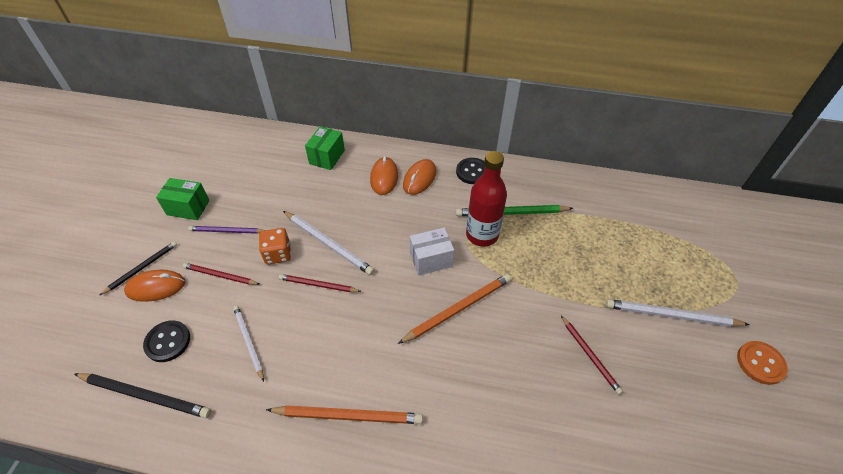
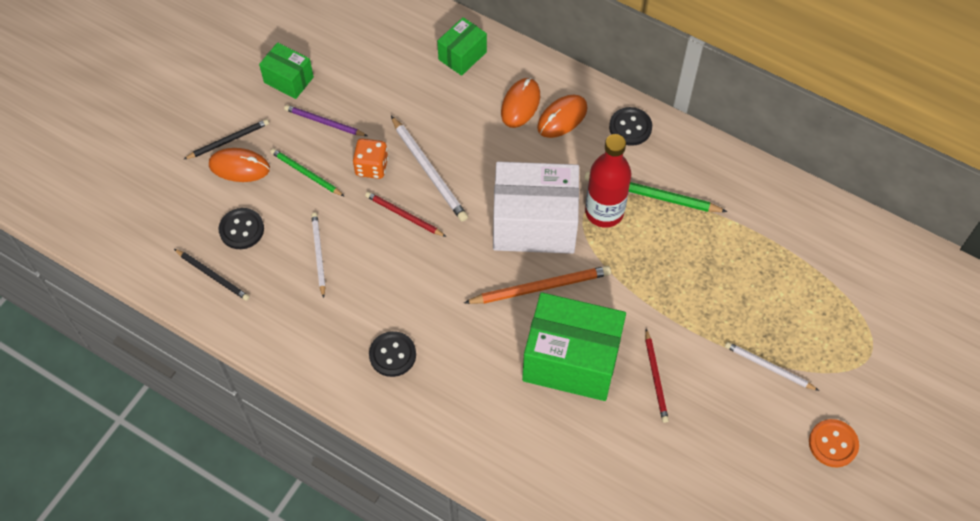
camera: 20 degrees right, 10 degrees up
(145, 395) = (212, 275): black pencil -> black pencil, size x0.65
(220, 275) = (306, 174): red pencil -> green pencil
(347, 415) = (392, 355): orange pencil -> black button
(431, 259) = (534, 224): white box -> white box, size x1.93
(512, 365) = (571, 361): none -> green box
(672, 315) = (769, 367): white pencil -> white pencil, size x0.65

